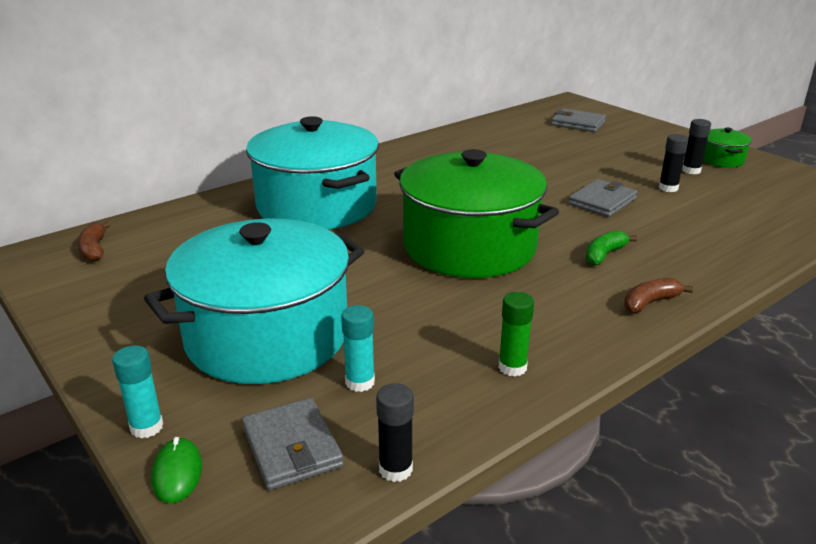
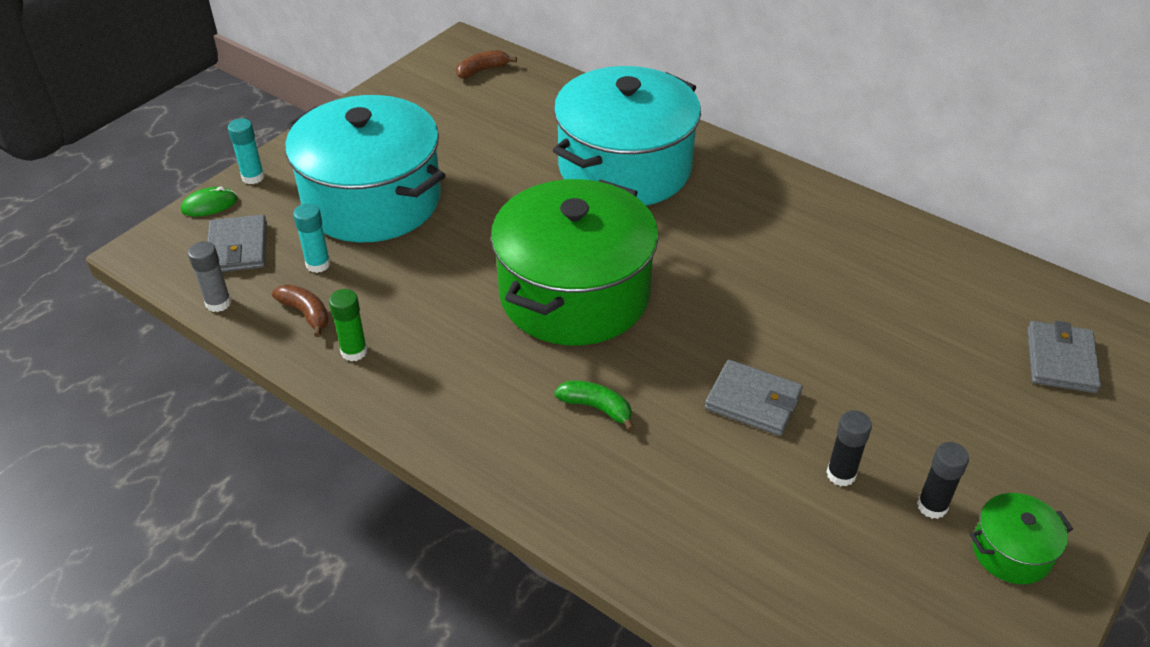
camera: 75 degrees right, 15 degrees up
(292, 447) = (237, 248): grey wallet -> grey wallet turned 60 degrees counterclockwise
(395, 469) = (218, 303): black glue stick -> grey glue stick
(650, 302) = (496, 450): brown banana -> brown banana (306, 313)

